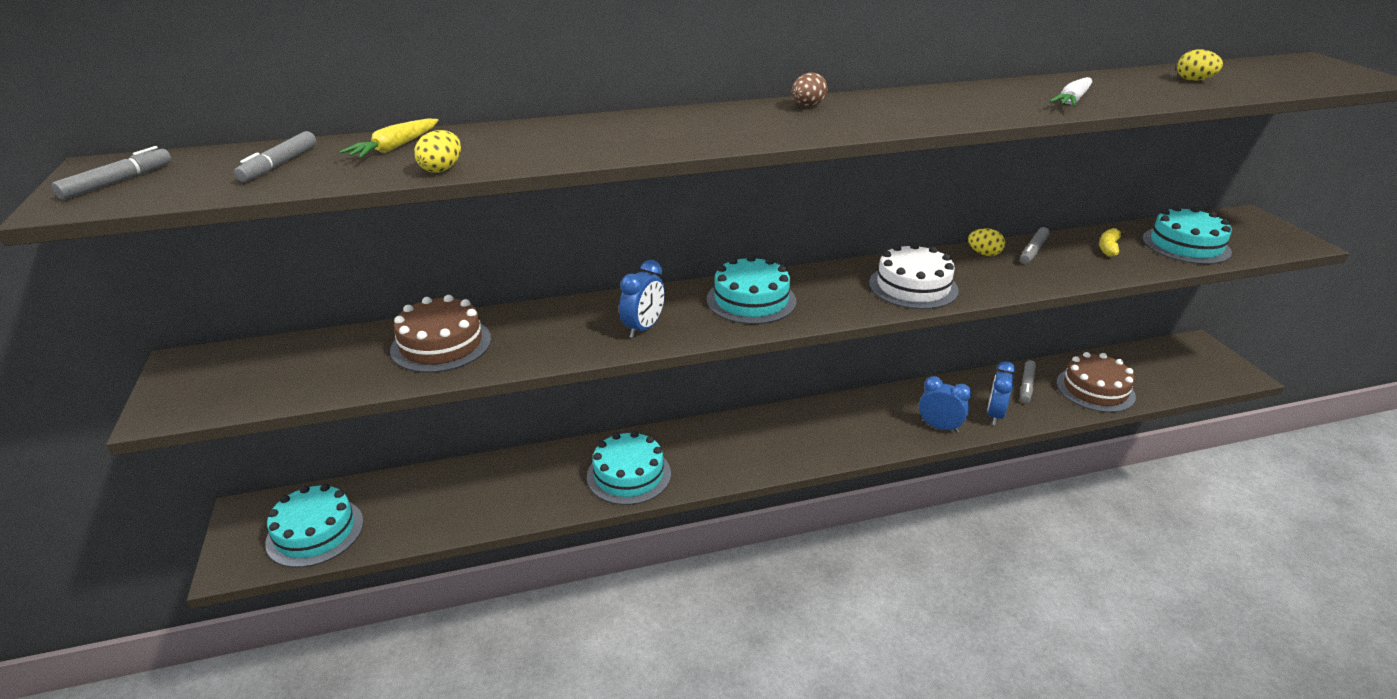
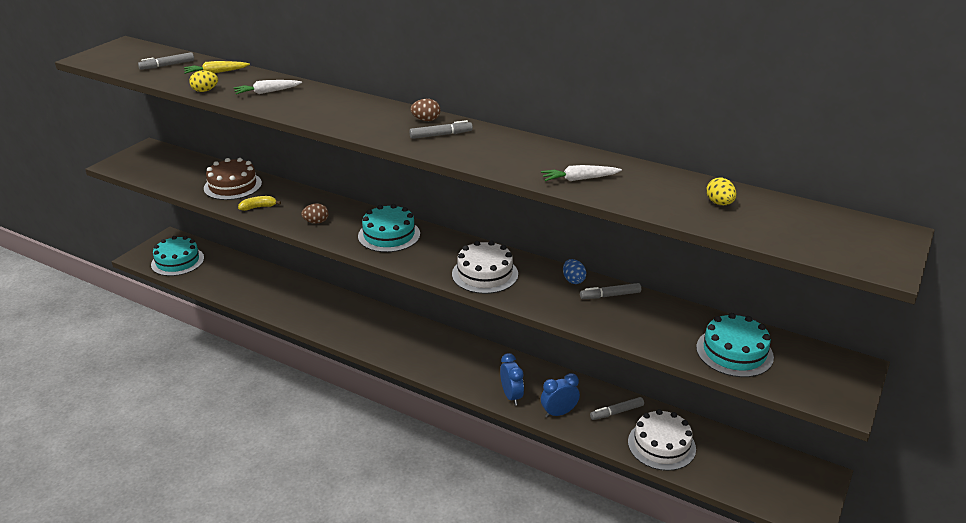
camera: 45 degrees right, 0 degrees up
(118, 181) = (114, 54): grey marker -> grey marker (441, 135)
(541, 142) = (267, 92): none -> white carrot
(629, 475) = (318, 315): turquoise cake -> none
(643, 328) = (316, 222): blue clock -> brown egg
(984, 254) = (573, 280): yellow egg -> blue egg
(1095, 389) = (661, 445): brown cake -> white cake
(1108, 248) = (669, 322): yellow banana -> yellow banana (258, 207)

